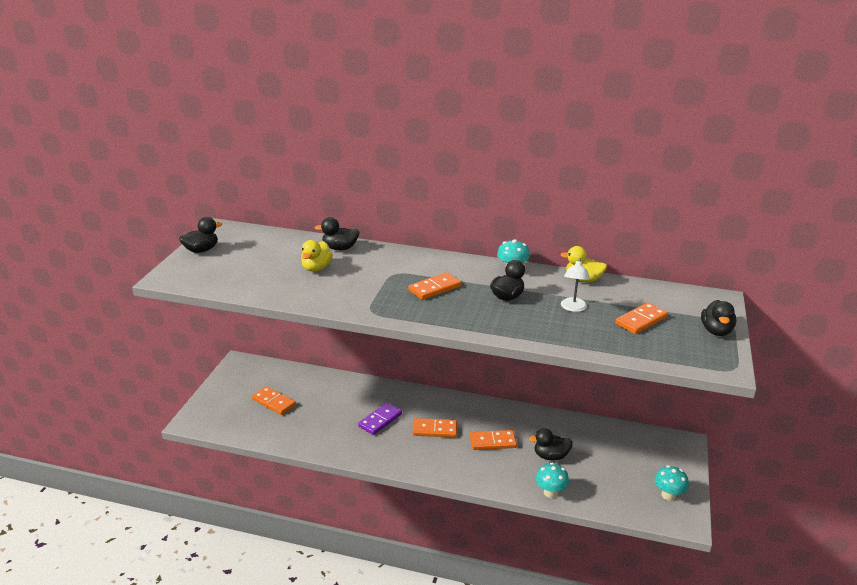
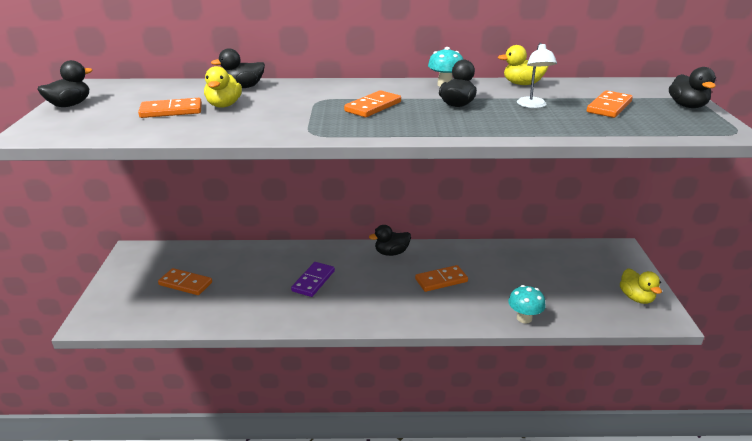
camera: 15 degrees left, 0 degrees up
(434, 429) = (376, 279): orange domino -> orange domino (171, 111)
(550, 456) = (505, 283): black duck -> black duck (391, 253)
(668, 495) = (636, 298): turquoise mushroom -> yellow duck

